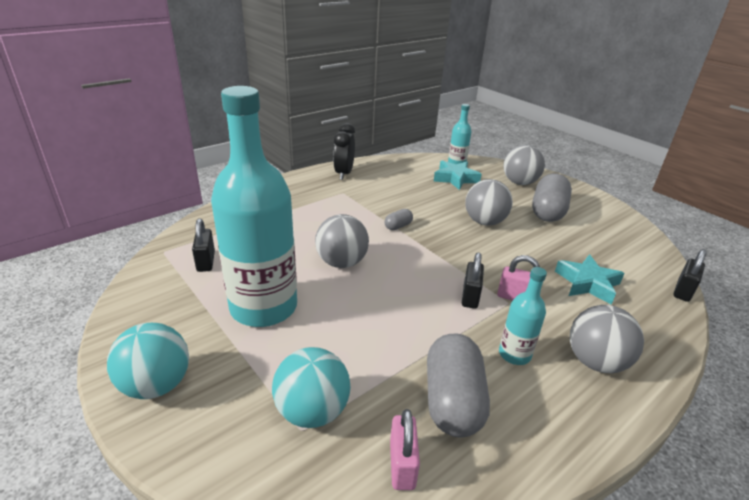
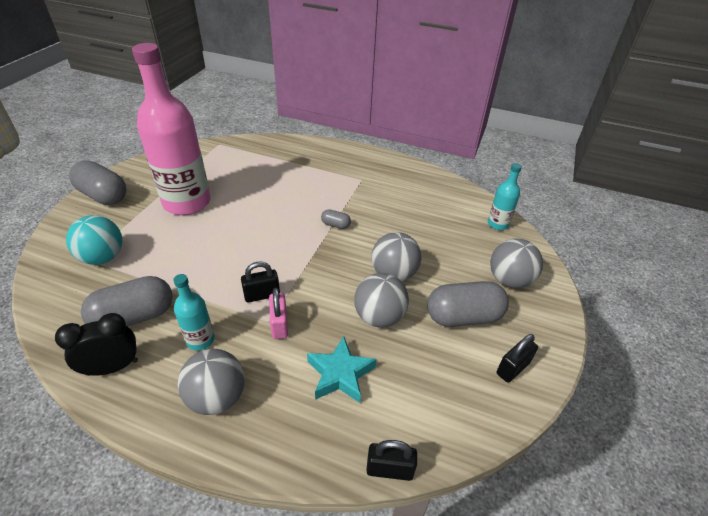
camera: 60 degrees right, 10 degrees up
(156, 385) = (103, 196): turquoise ball -> grey capsule
(206, 261) = (219, 162): black padlock -> black padlock (512, 368)
(263, 307) = (187, 202): turquoise bottle -> pink bottle
(341, 262) = (260, 215): grey ball -> grey ball (379, 317)
(344, 173) = (394, 169): black clock -> black clock (113, 367)
(402, 465) = (71, 309): pink padlock -> none
(455, 178) = (462, 232): turquoise star -> none

